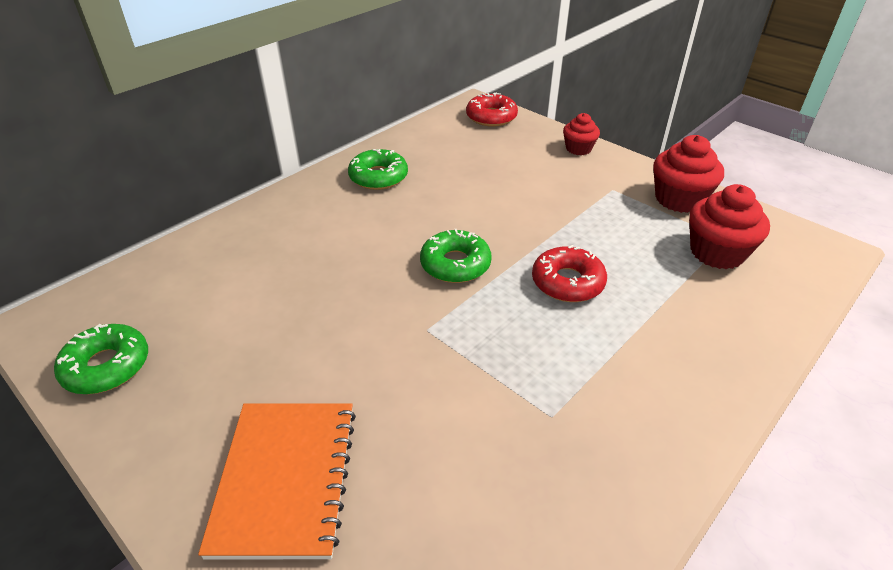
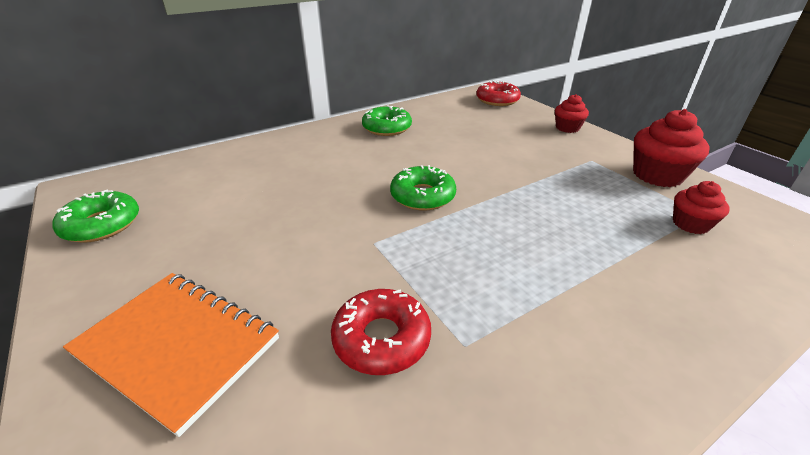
camera: 15 degrees right, 5 degrees down
(285, 479) = (177, 346): orange notebook -> orange notebook turned 75 degrees counterclockwise
(567, 282) = (523, 226): red donut -> red donut (381, 339)
(717, 252) = (690, 224): red cupcake -> red cupcake, size x0.61

